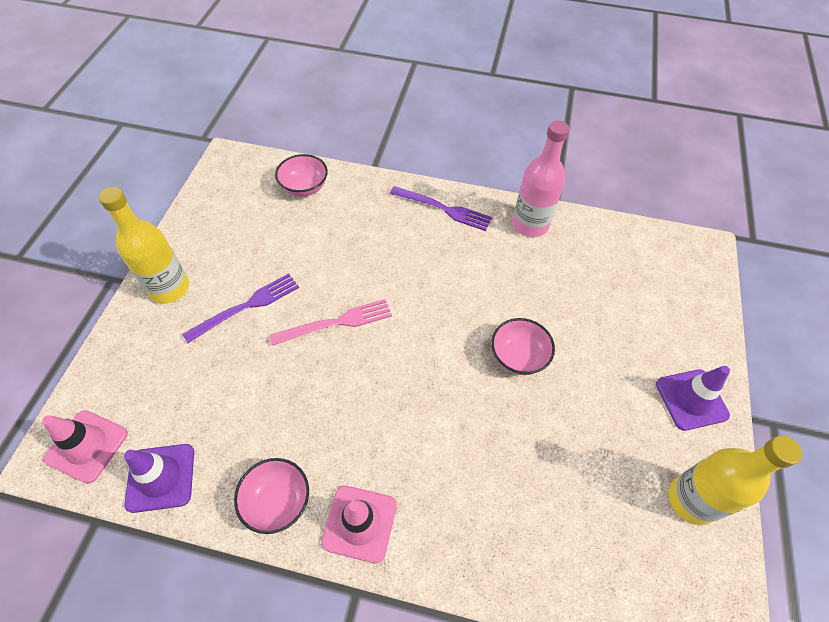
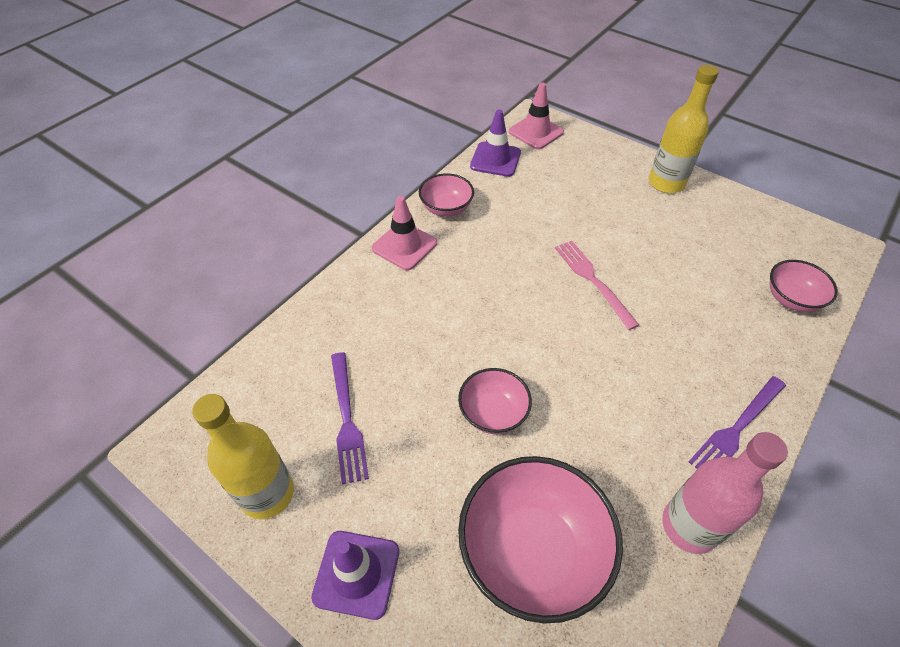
camera: 115 degrees right, 5 degrees down
(247, 306) = (631, 225): purple fork -> purple fork (347, 421)
(337, 322) = (592, 280): pink fork -> pink fork turned 150 degrees clockwise
(602, 300) = (532, 552): none -> pink bowl

